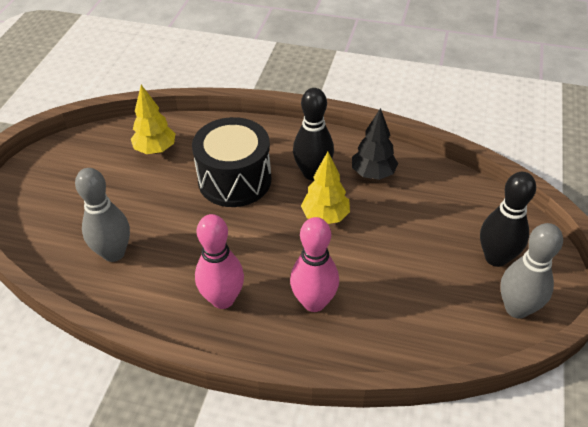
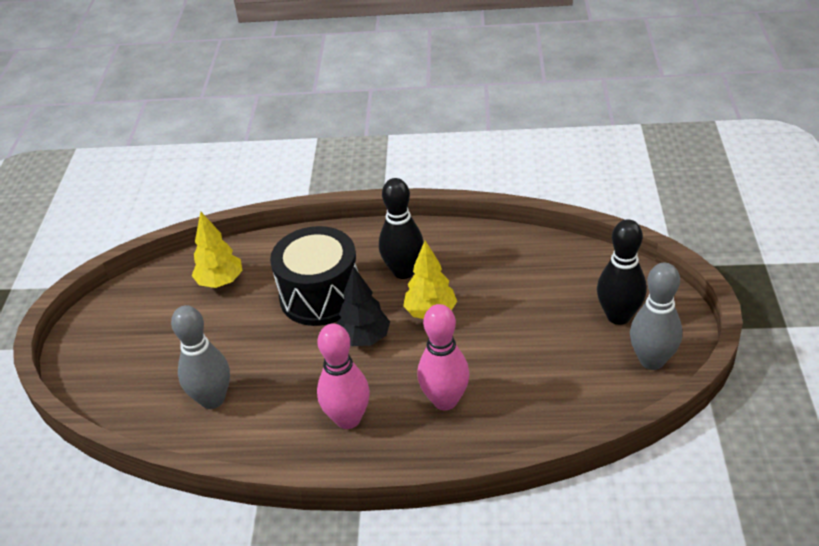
camera: 10 degrees left, 5 degrees down
(373, 174) = (468, 259): black tree -> black tree (364, 339)

